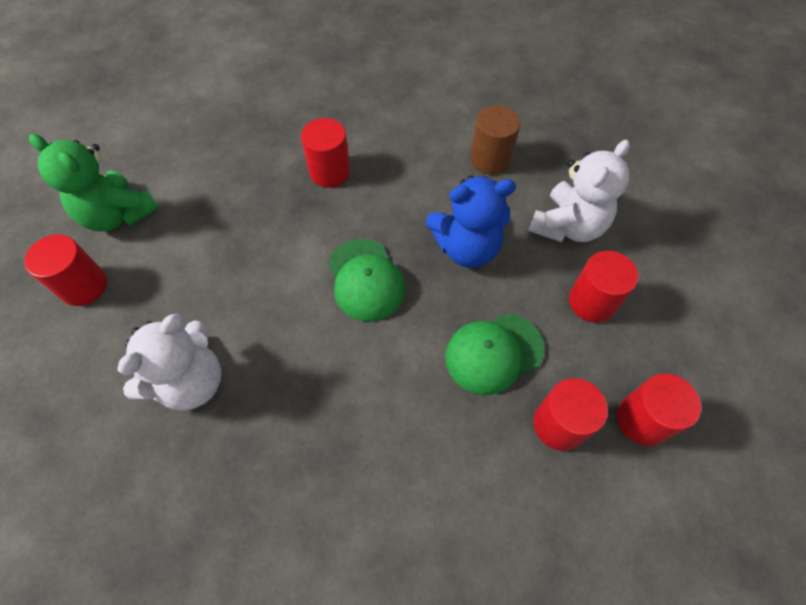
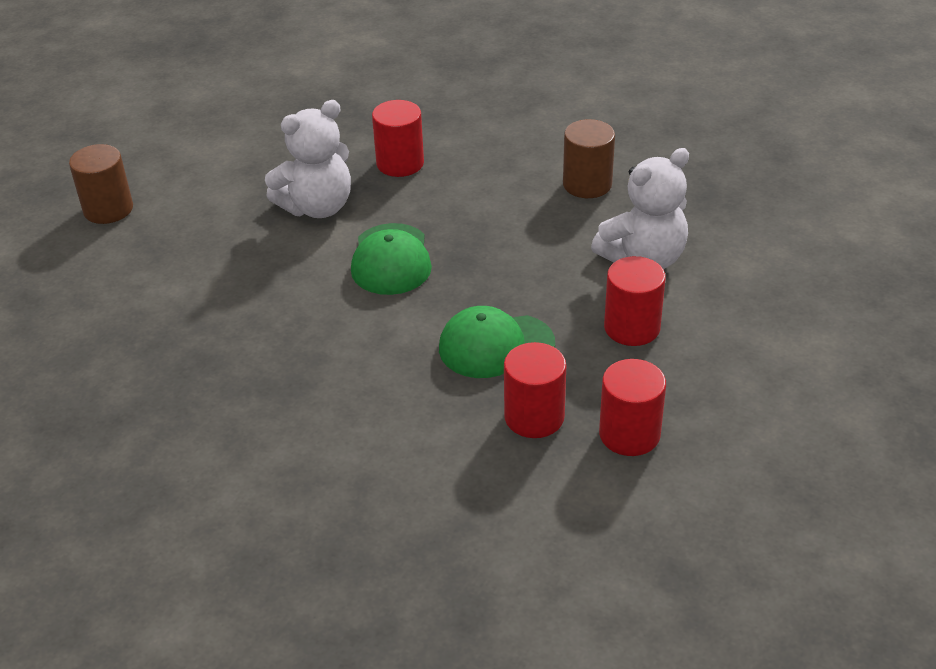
camera: 20 degrees right, 20 degrees down
(84, 286) = (108, 209): red cylinder -> brown cylinder
(118, 214) = (165, 159): green teddy bear -> none
(191, 381) = (176, 302): white teddy bear -> white teddy bear (317, 207)
(466, 247) = (516, 255): blue teddy bear -> none

